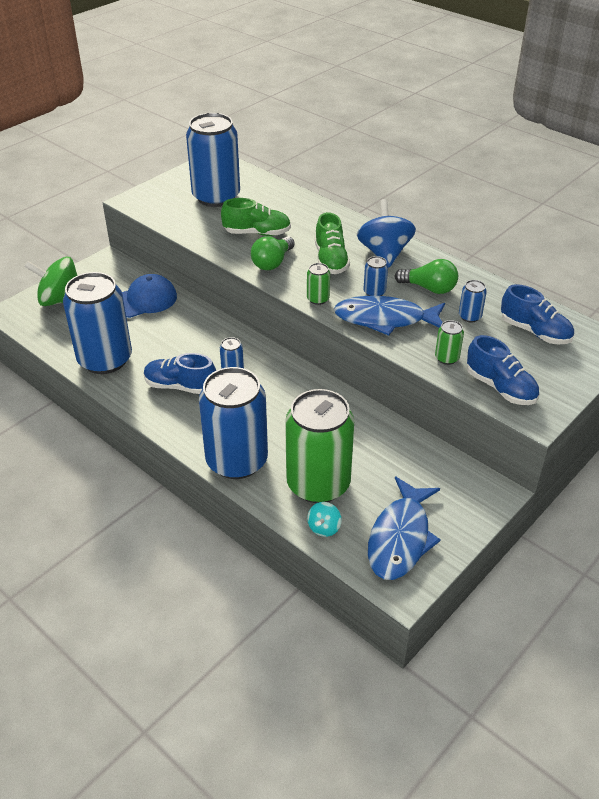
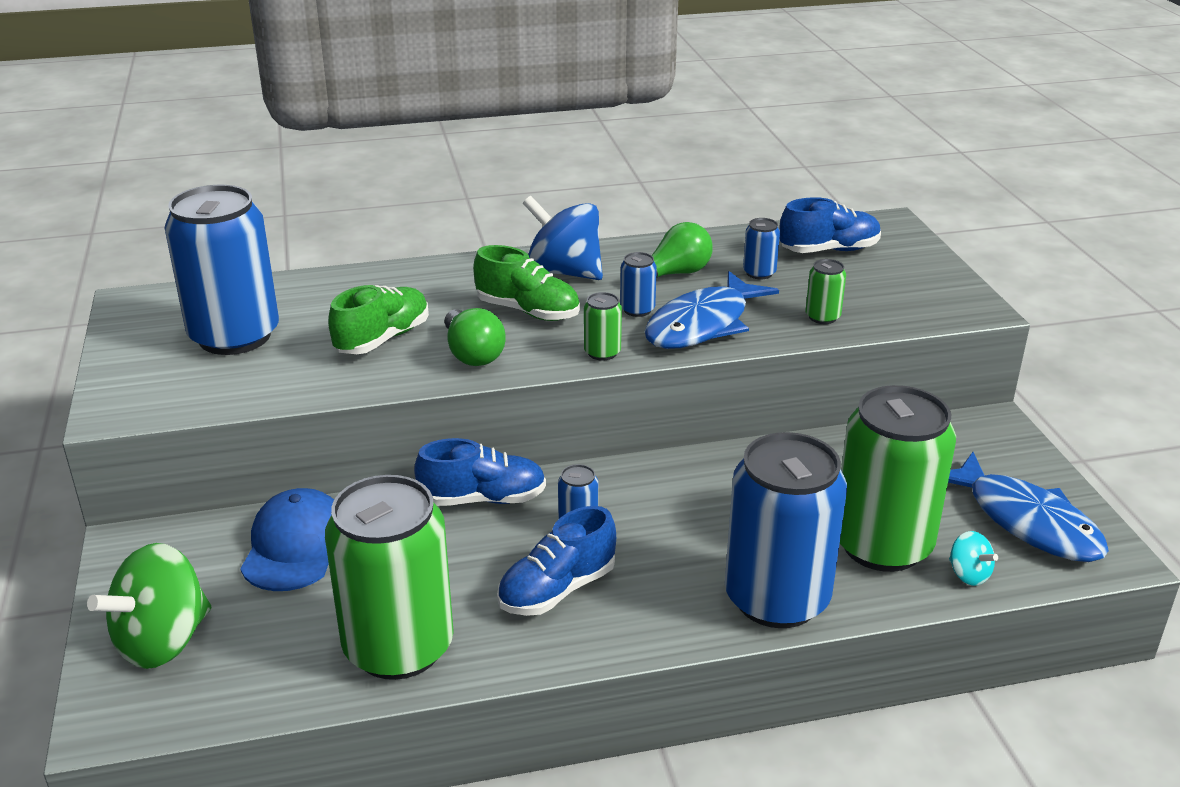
camera: 55 degrees left, 10 degrees down
(105, 359) = (398, 647): blue can -> green can
(500, 388) = (908, 308): blue shoe -> blue shoe (483, 499)

